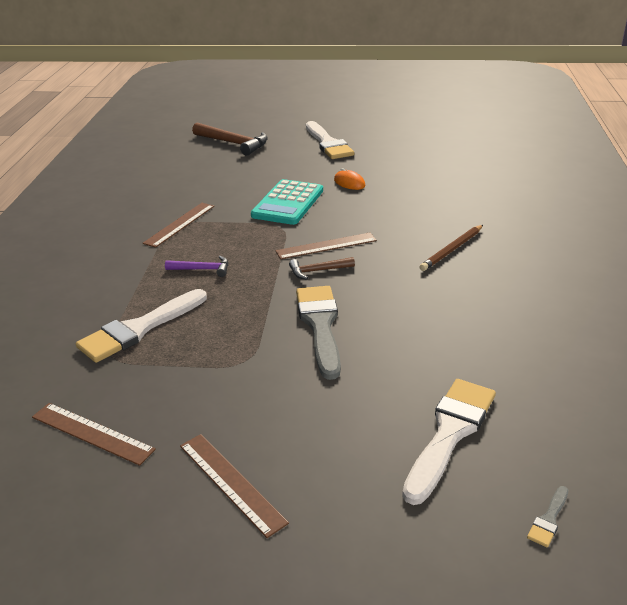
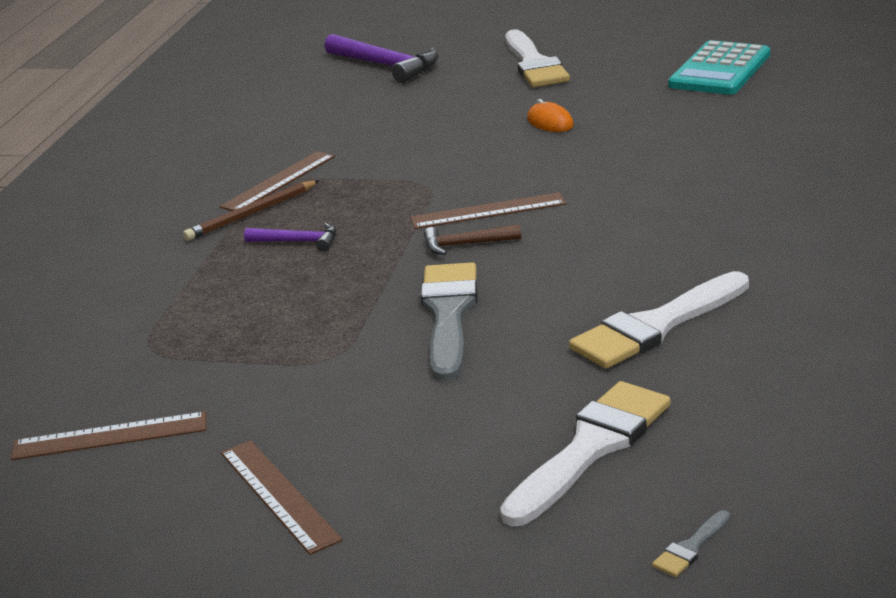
camera: 10 degrees right, 5 degrees down
(92, 433) = (110, 436): brown ruler -> brown ruler turned 45 degrees counterclockwise
(139, 329) = (194, 316): white brush -> white brush (655, 326)
(234, 143) = (386, 66): brown hammer -> purple hammer
(288, 203) = (447, 152): turquoise calculator -> turquoise calculator (719, 70)
(452, 250) = (678, 217): brown pencil -> brown pencil (252, 214)

